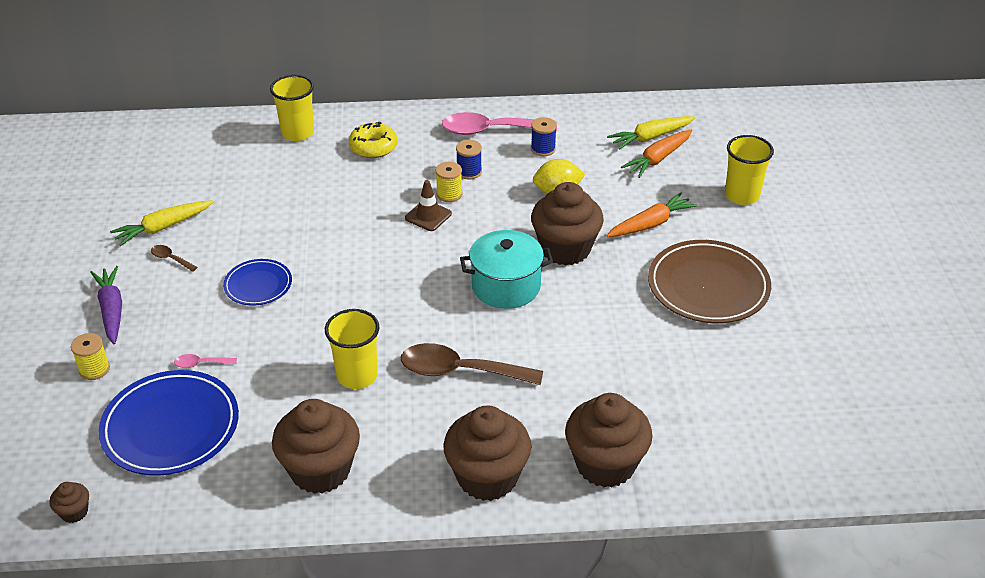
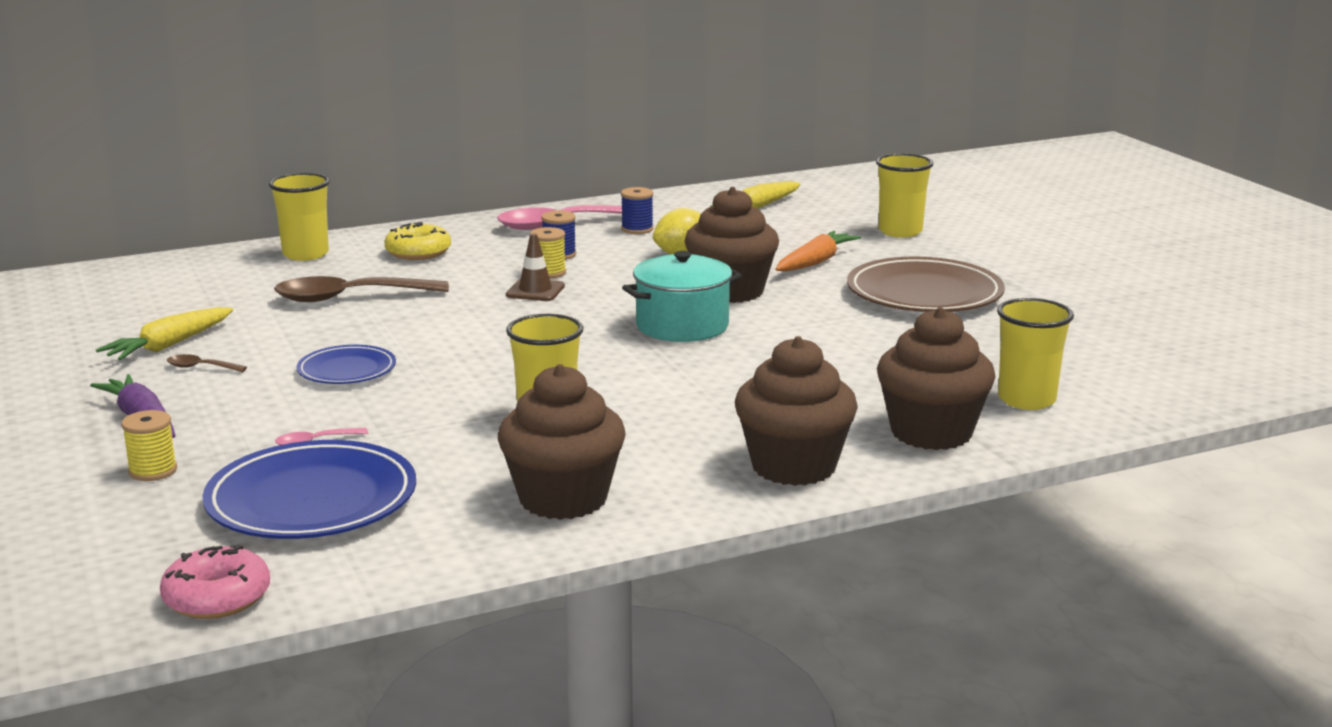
camera: 20 degrees left, 20 degrees down
(74, 512) = (217, 598): brown cupcake -> pink donut
(461, 371) = (683, 394): brown spoon -> brown spoon (350, 297)
(658, 159) = (780, 220): orange carrot -> none
(699, 443) = (1026, 400): none -> yellow cup

